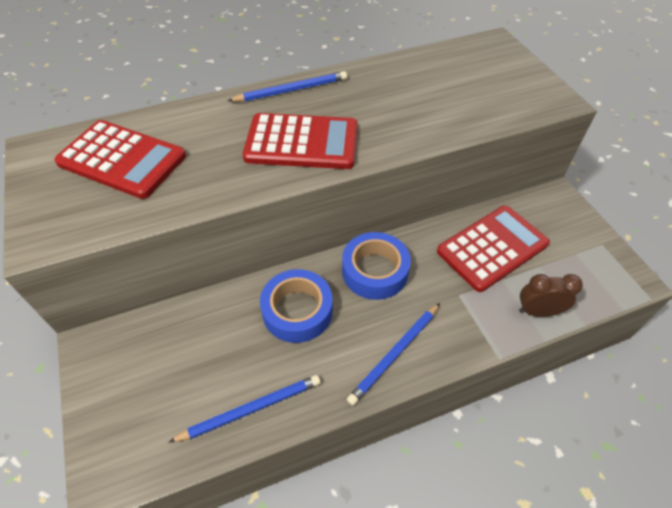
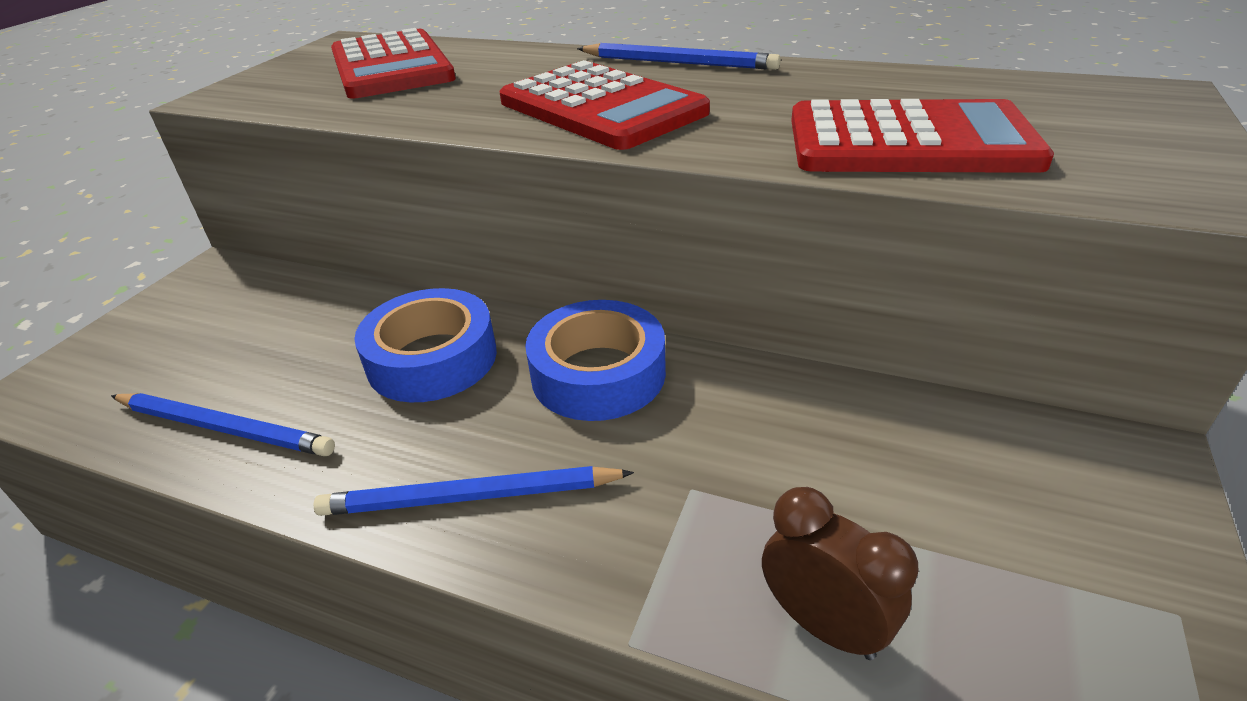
camera: 45 degrees right, 15 degrees down
(492, 248) = (856, 459): red calculator -> red calculator (909, 142)

